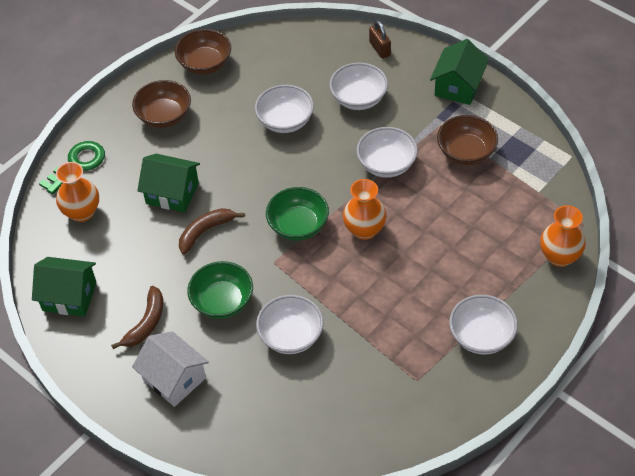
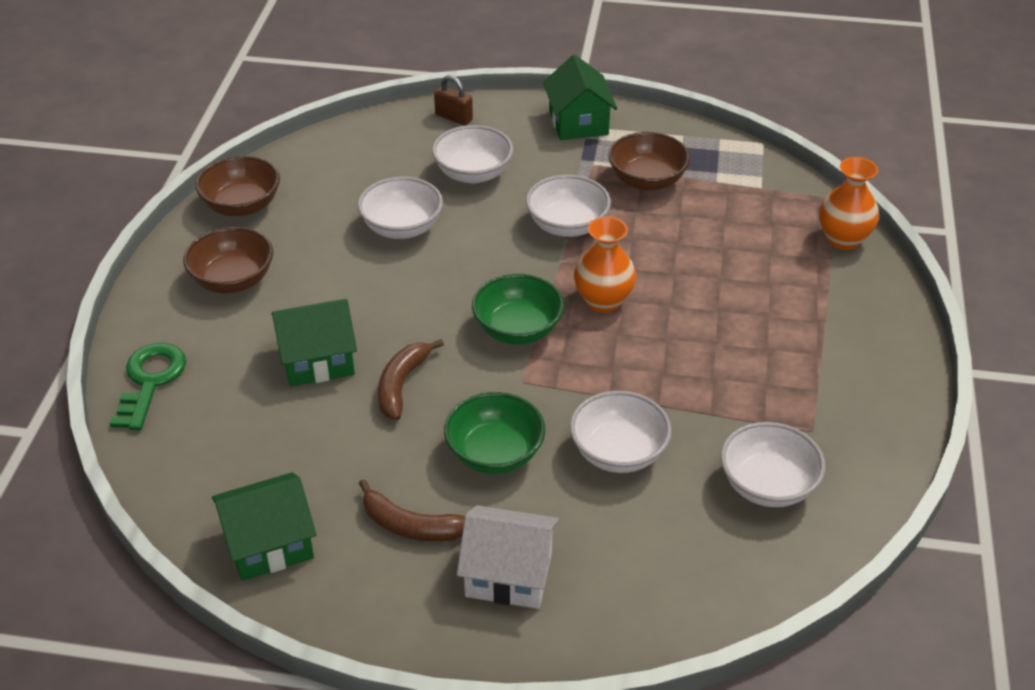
camera: 35 degrees left, 10 degrees down
(82, 212) = (203, 434): orange vase -> none
(146, 323) = (411, 526): brown banana -> brown banana turned 120 degrees clockwise
(481, 336) = (838, 352): white bowl -> white bowl (767, 485)

